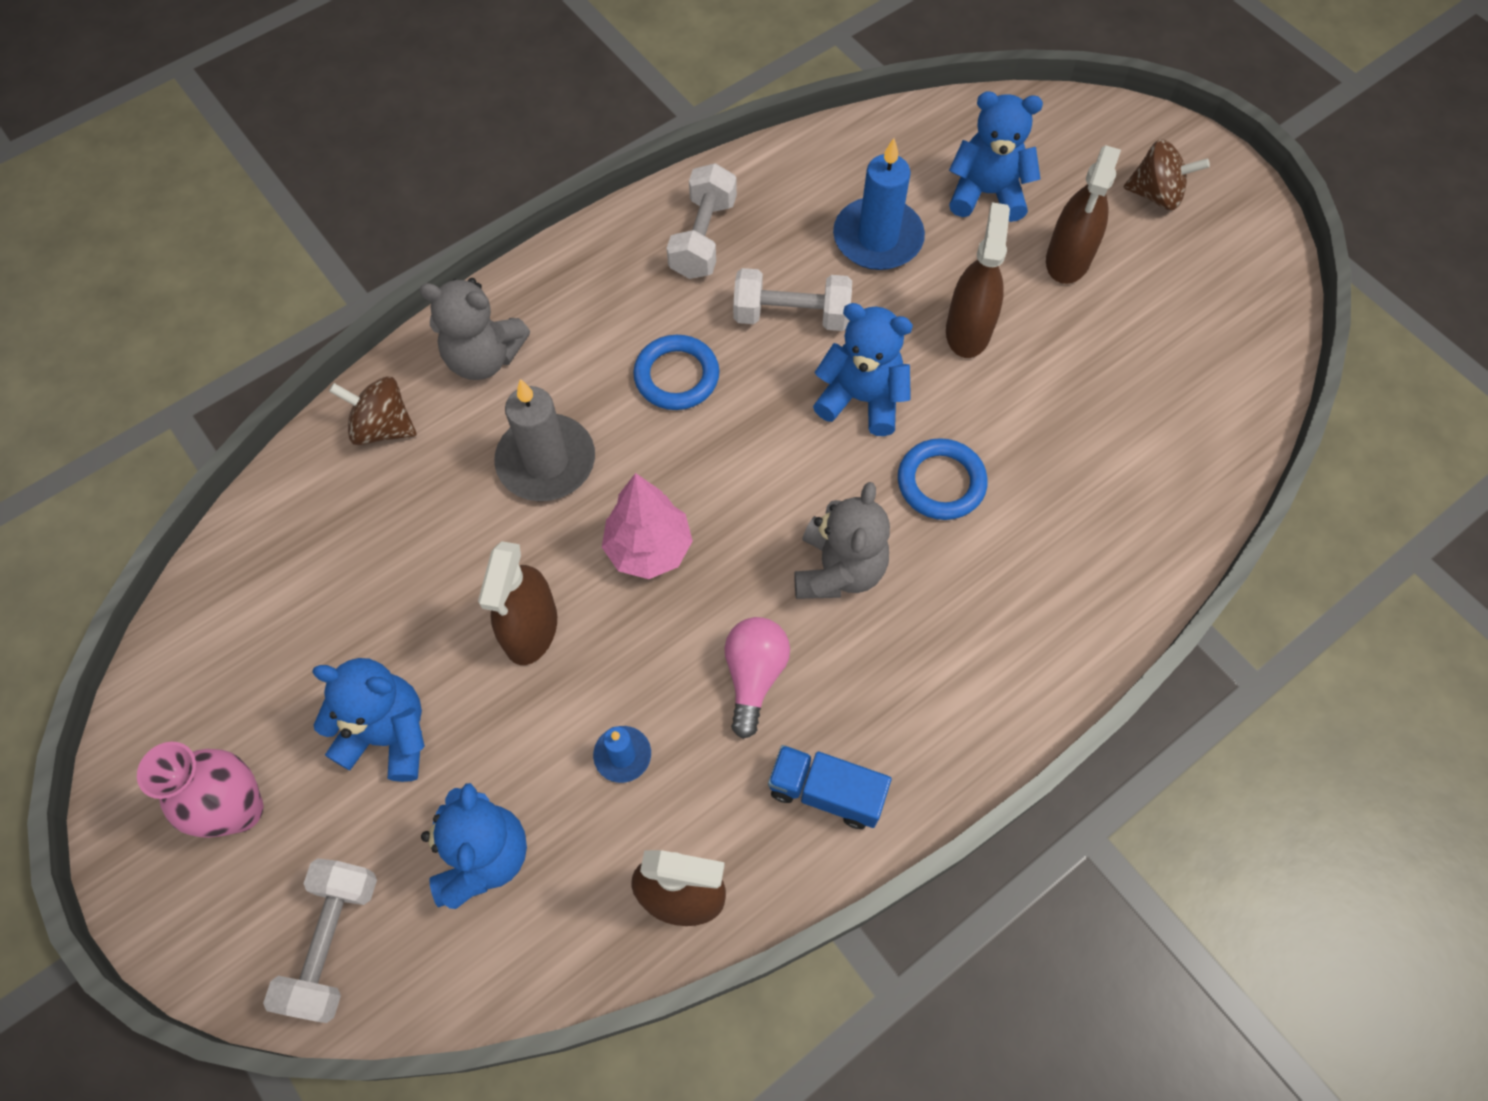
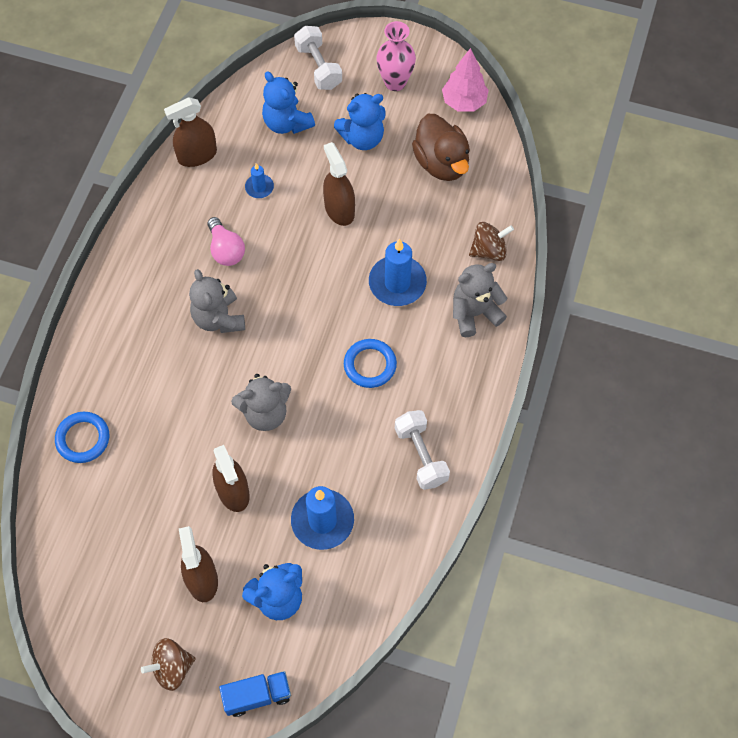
camera: 145 degrees right, 0 degrees up
(314, 604) = (441, 163): none -> brown duck
(546, 461) = (397, 283): grey candle -> blue candle
(649, 549) = (315, 273): pink tree -> pink tree (464, 102)
(791, 315) = (336, 438): white dumbbell -> none
(826, 792) = (163, 224): blue truck -> blue truck (257, 696)
(861, 399) = (265, 413): blue teddy bear -> grey teddy bear
(941, 482) = (195, 392): blue ring -> blue ring (83, 439)

